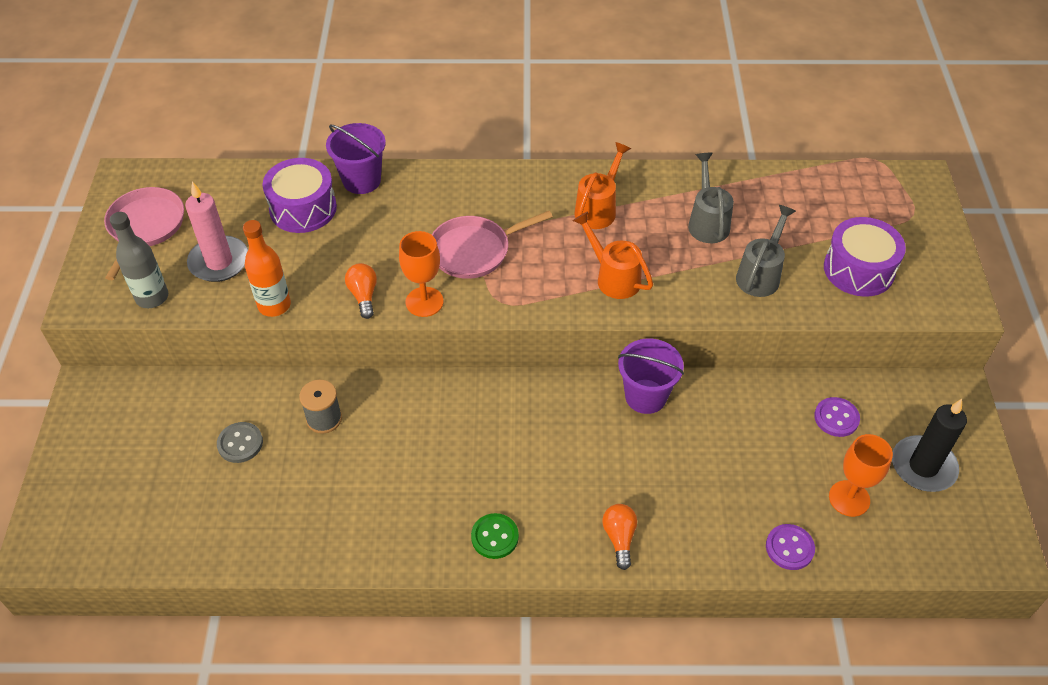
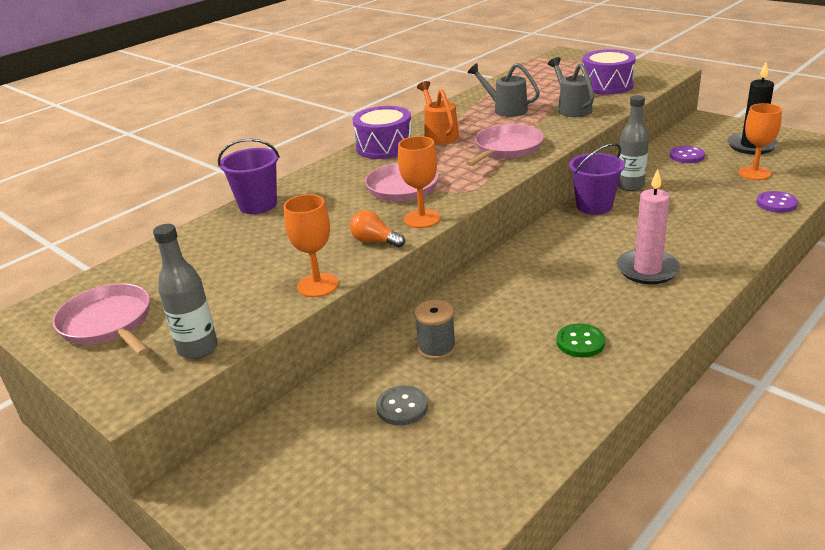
camera: 45 degrees left, 20 degrees down
(219, 262) = (222, 297): pink candle -> pink candle (647, 270)
(274, 305) = (318, 285): orange bottle -> orange goblet
(303, 208) = (238, 238): purple drum -> purple drum (384, 147)
(495, 537) = (655, 309): green button -> green button (580, 342)
(613, 277) = (507, 148): orange watering can -> pink pan
(619, 538) = (709, 258): orange light bulb -> none
(716, 403) = (630, 186): none -> grey bottle

